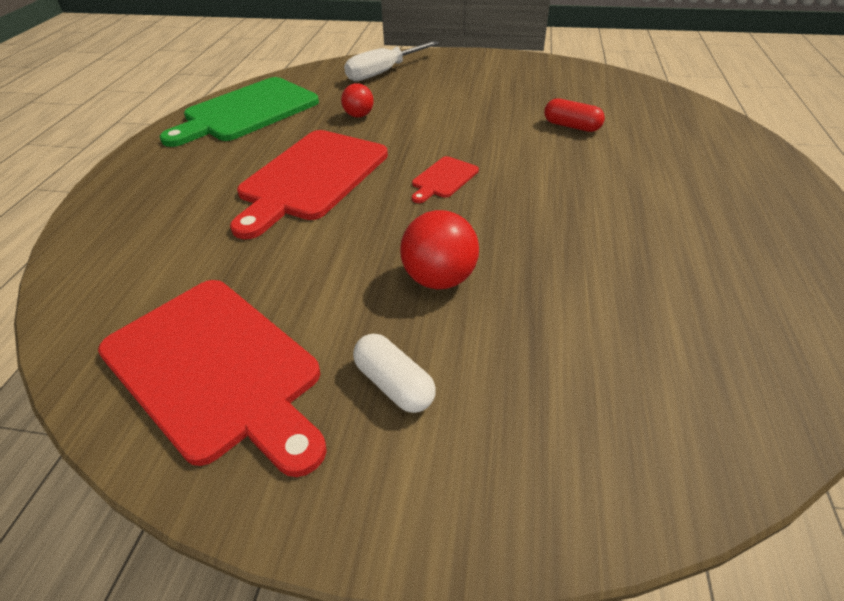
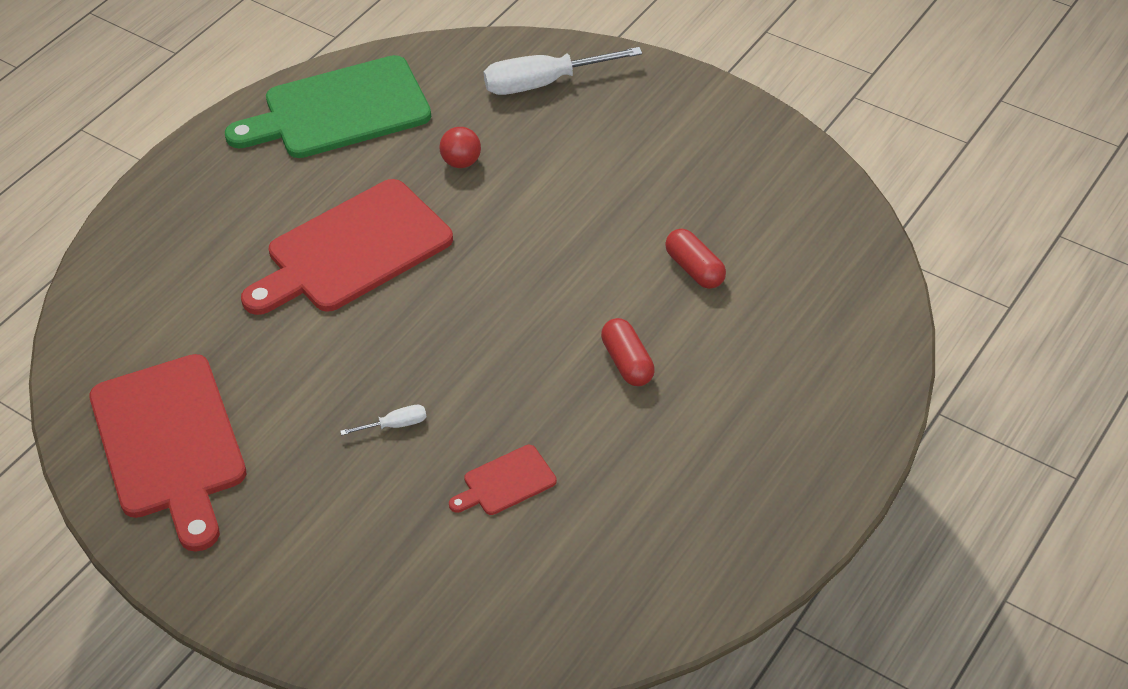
camera: 25 degrees right, 5 degrees up
(394, 384) = (294, 509): white capsule -> none
(439, 279) = (395, 425): red ball -> white screwdriver
(443, 179) = (486, 301): red cutting board -> red cutting board (506, 482)
(584, 184) = (627, 362): none -> red capsule

